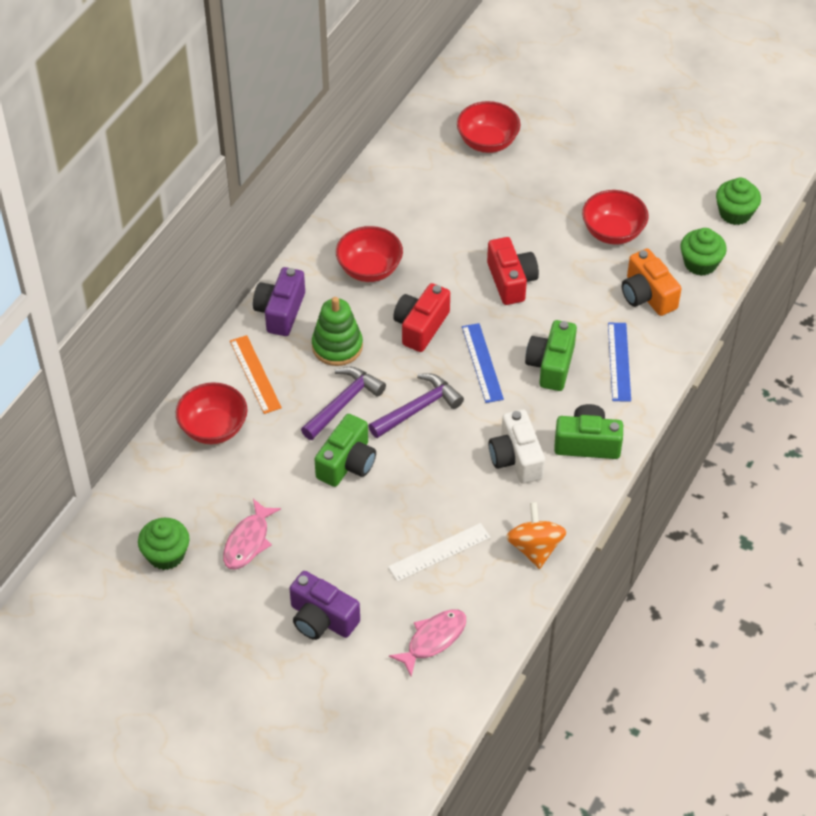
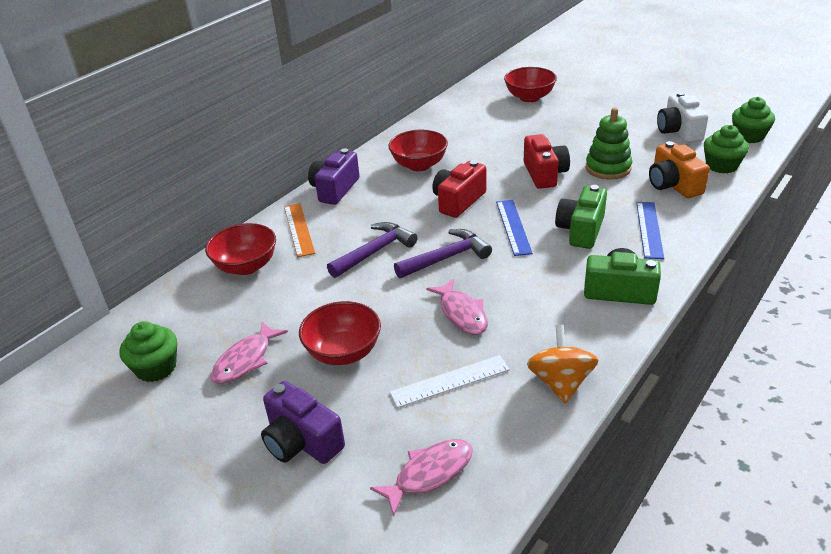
camera: 10 degrees right, 15 degrees down
(337, 346) = (379, 212): green stacking toy -> green stacking toy (608, 168)
(347, 463) = (367, 298): green camera -> none
(441, 477) = (462, 313): none -> pink fish
(516, 458) = (542, 300): white camera -> white camera (679, 131)
(613, 232) = (637, 146): red bowl -> red bowl (343, 352)

